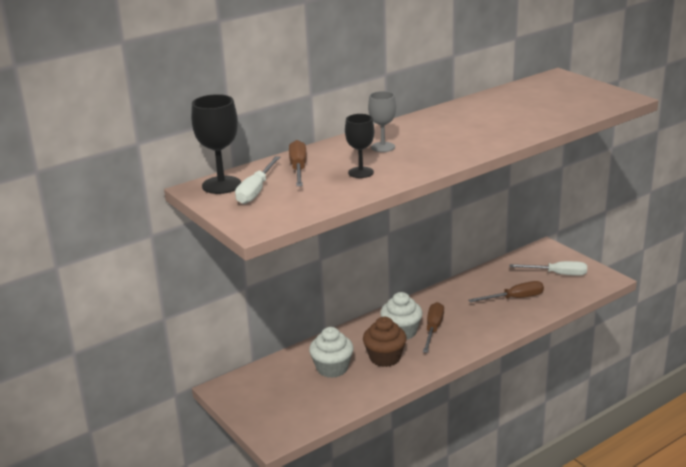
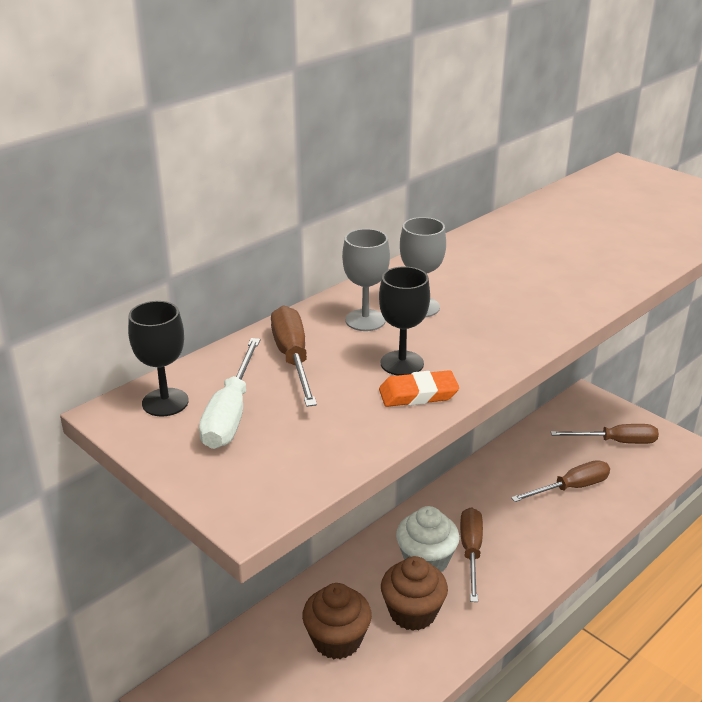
camera: 10 degrees left, 5 degrees up
(221, 185) = (165, 402): black goblet -> black goblet, size x0.66
(332, 368) = (337, 640): white cupcake -> brown cupcake
(347, 152) = (365, 320): none -> grey goblet
(364, 186) = (418, 394): none -> orange eraser
(557, 274) = (616, 442): white screwdriver -> brown screwdriver

